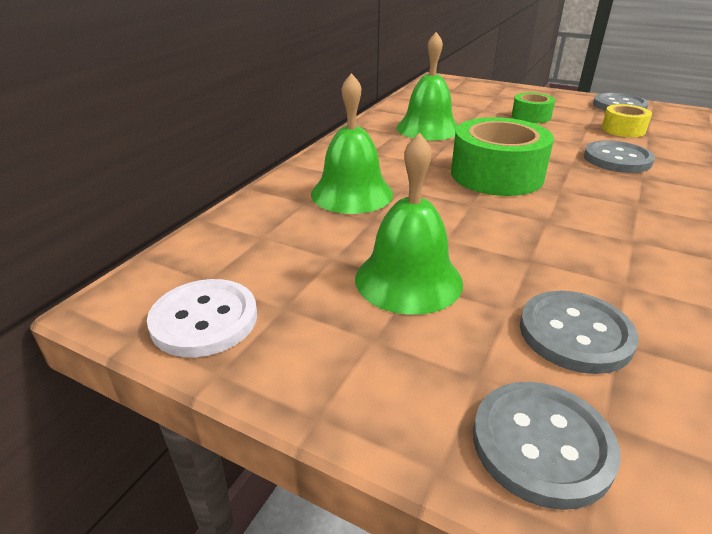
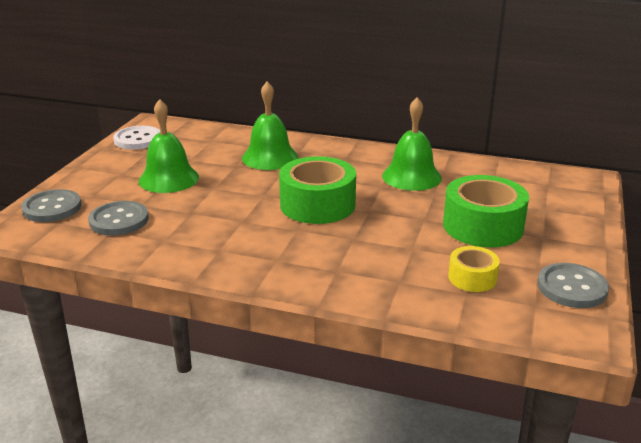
camera: 80 degrees right, 5 degrees down
(531, 116) = (483, 226): green tape -> green tape, size x1.85
(617, 159) = (376, 263): grey button -> none

